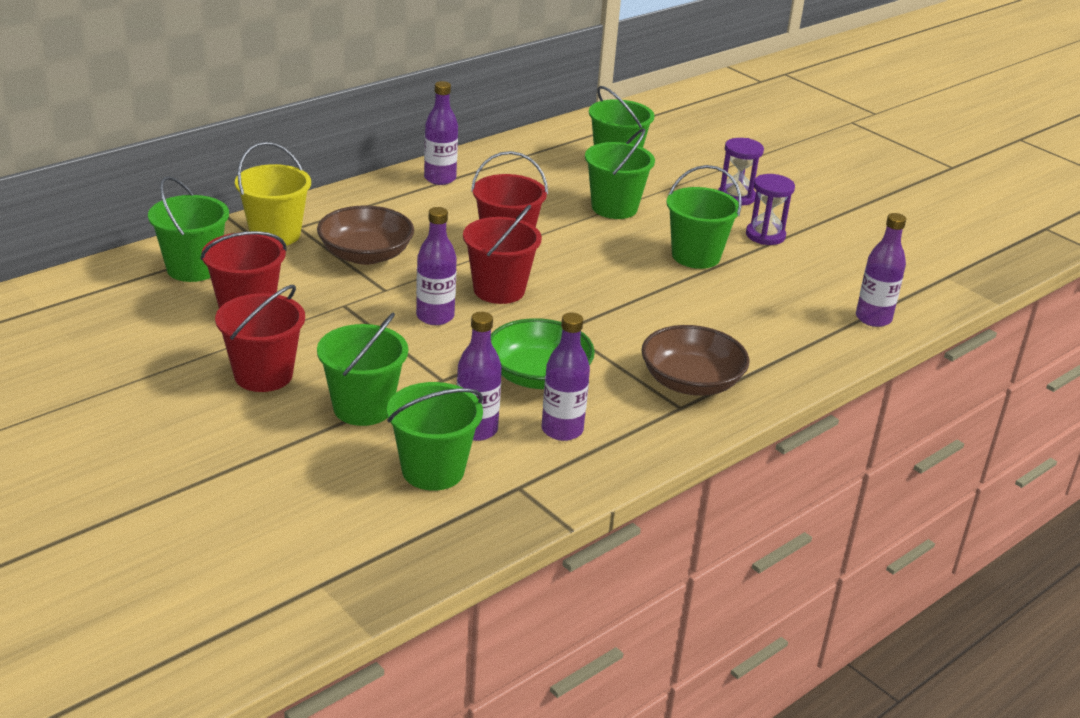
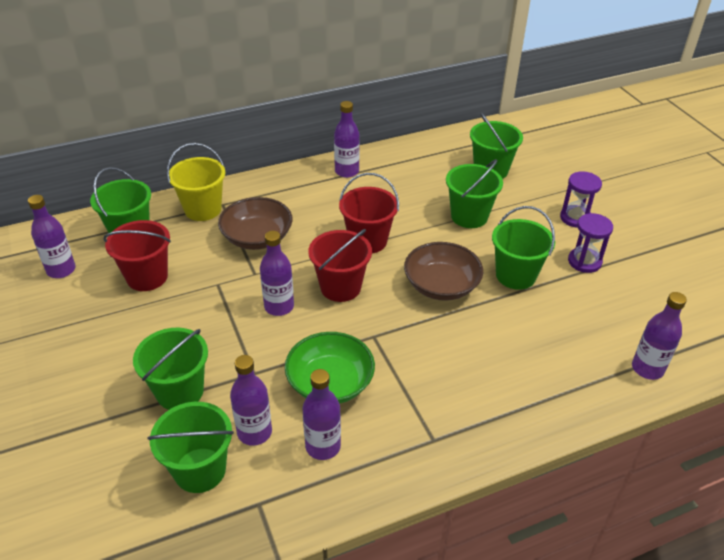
camera: 20 degrees right, 10 degrees up
(124, 315) = (61, 270): none -> purple bottle
(263, 375) = (125, 344): red bucket -> none
(691, 382) = (454, 413): brown bowl -> brown bowl (441, 285)

